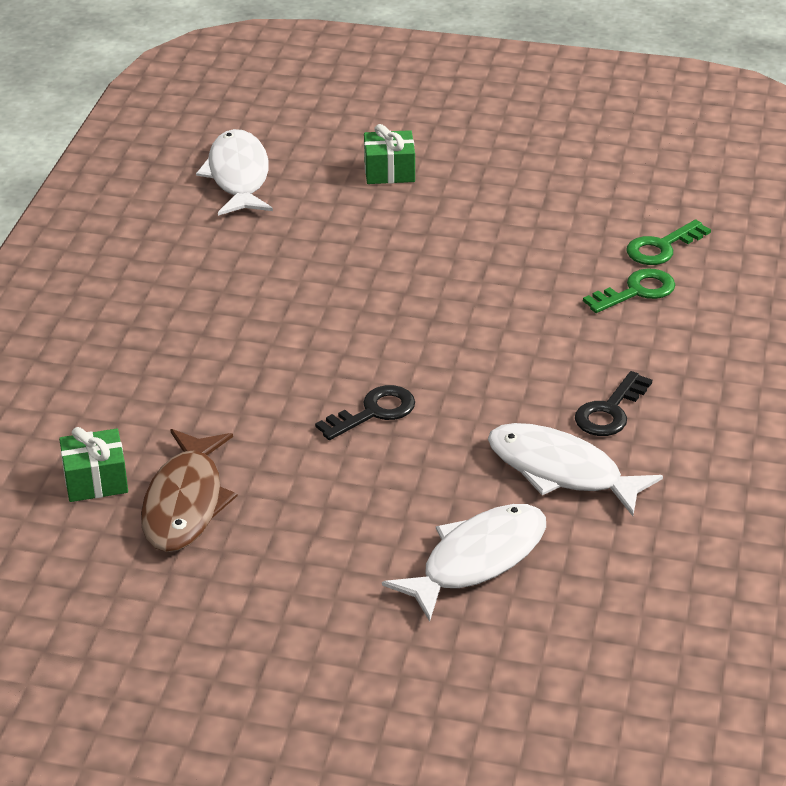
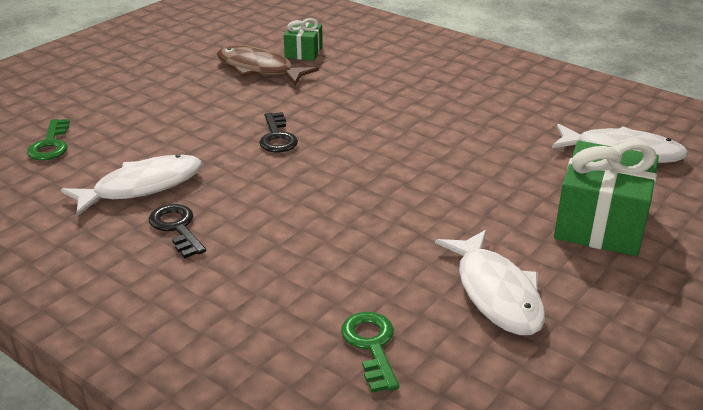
camera: 115 degrees right, 5 degrees down
(389, 171) = (601, 223): green gift -> green gift, size x1.86
(477, 560) = (107, 136): white fish -> white fish (496, 293)
(636, 291) = (313, 300): green key -> green key (50, 144)

